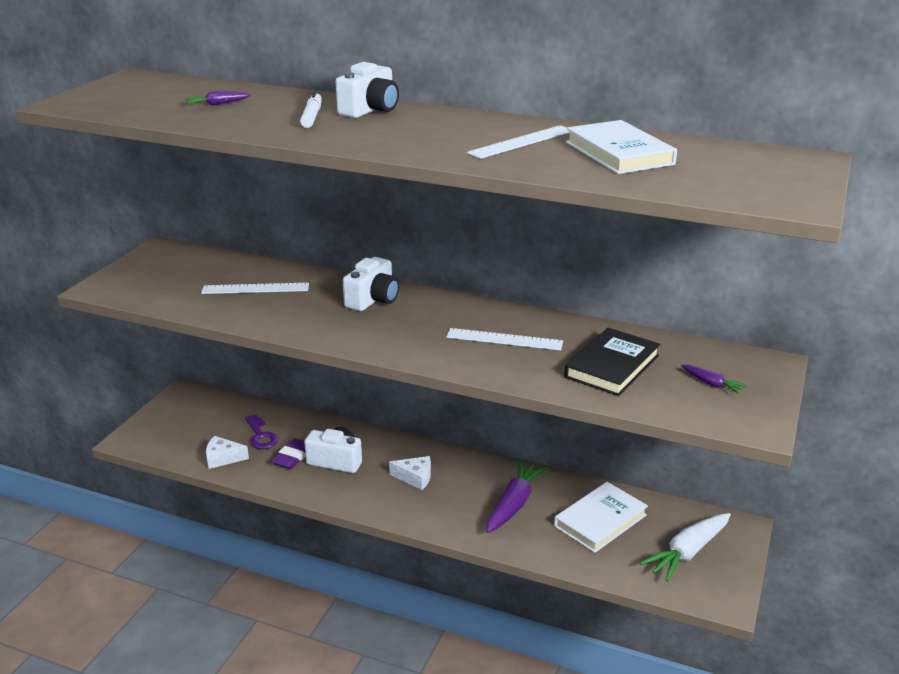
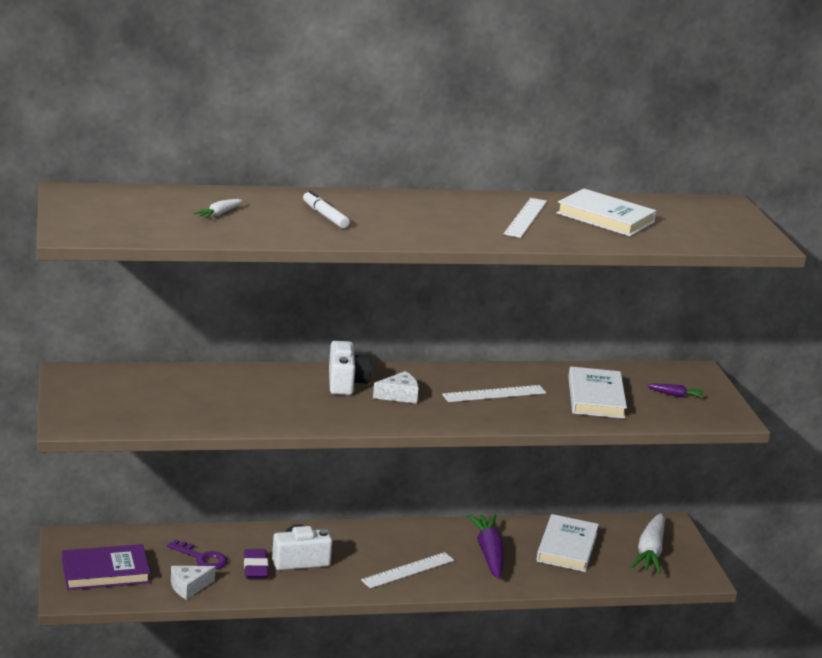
camera: 35 degrees left, 5 degrees down
(178, 427) = (105, 572): none -> purple book
(217, 104) = (219, 214): purple carrot -> white carrot
(255, 288) = (226, 394): white ruler -> white ruler (408, 570)
(370, 110) = (361, 202): white camera -> none
(415, 478) = (386, 555): white cheese -> white cheese (399, 395)
(612, 366) = (596, 397): black book -> white book

